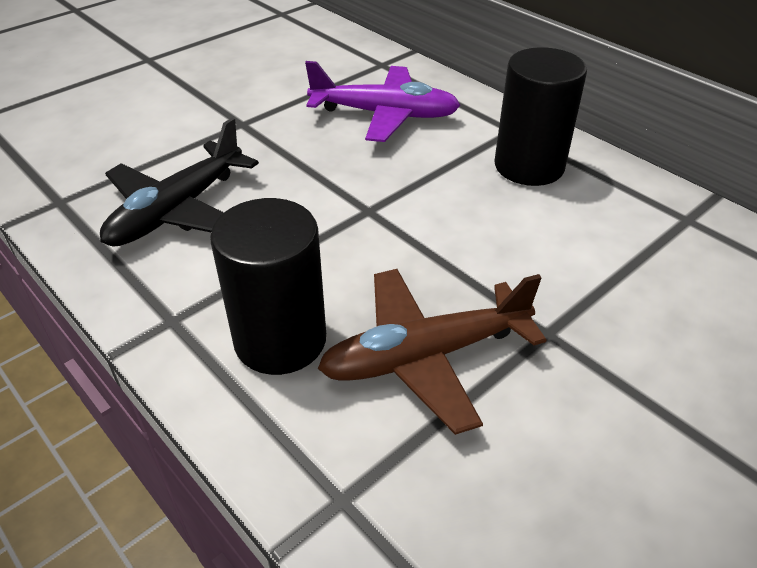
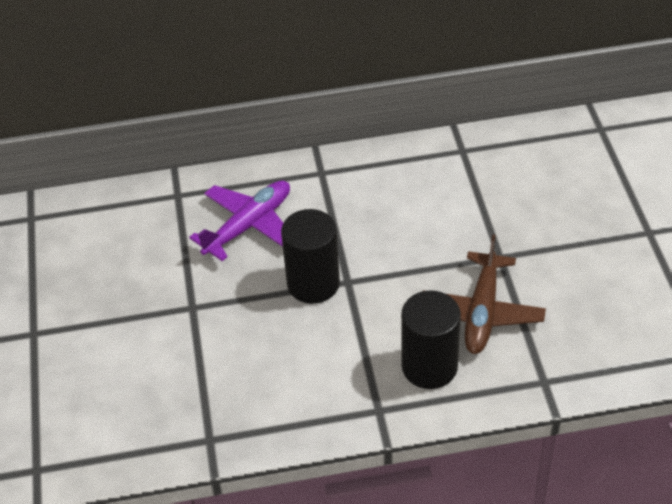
camera: 55 degrees left, 5 degrees up
(177, 211) = (273, 377): black plane -> none
(529, 166) = (365, 186): black cylinder -> black cylinder (313, 284)

